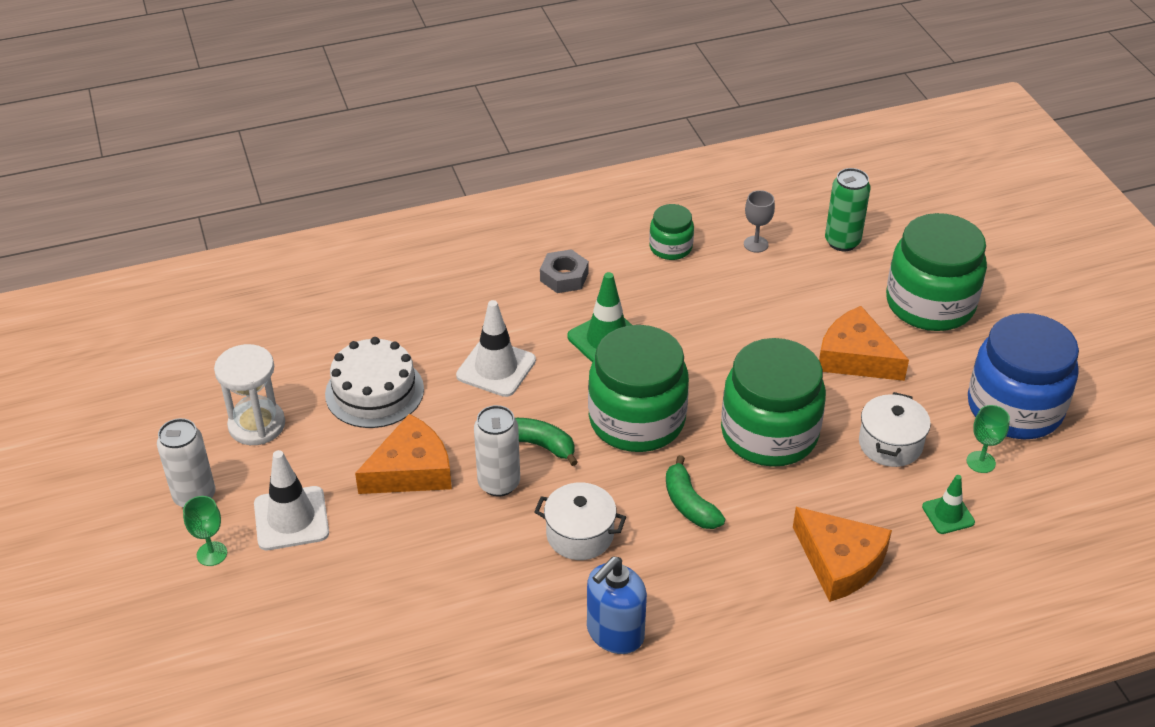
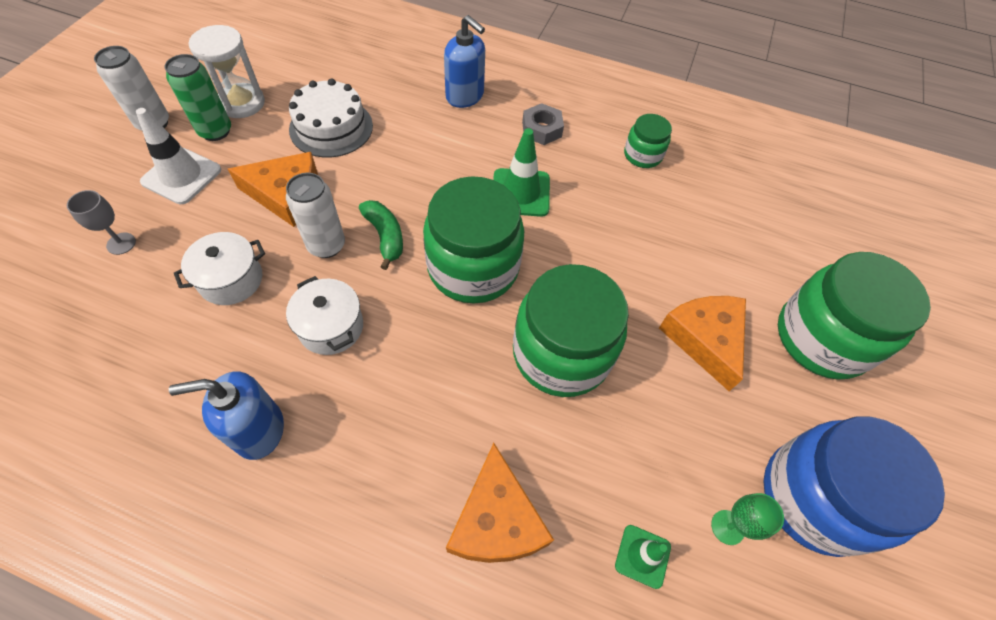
camera: 35 degrees right, 15 degrees up
(212, 554) = (114, 166): green goblet -> none
(462, 289) = (465, 96): none -> blue soap dispenser
(496, 368) = (423, 162): white traffic cone -> none
(689, 504) = (435, 365): green banana -> none
(756, 244) = (713, 193): grey goblet -> grey goblet (121, 243)
(842, 242) = (790, 235): green can -> green can (215, 131)
(890, 444) = (657, 441): white pot -> white pot (231, 280)

